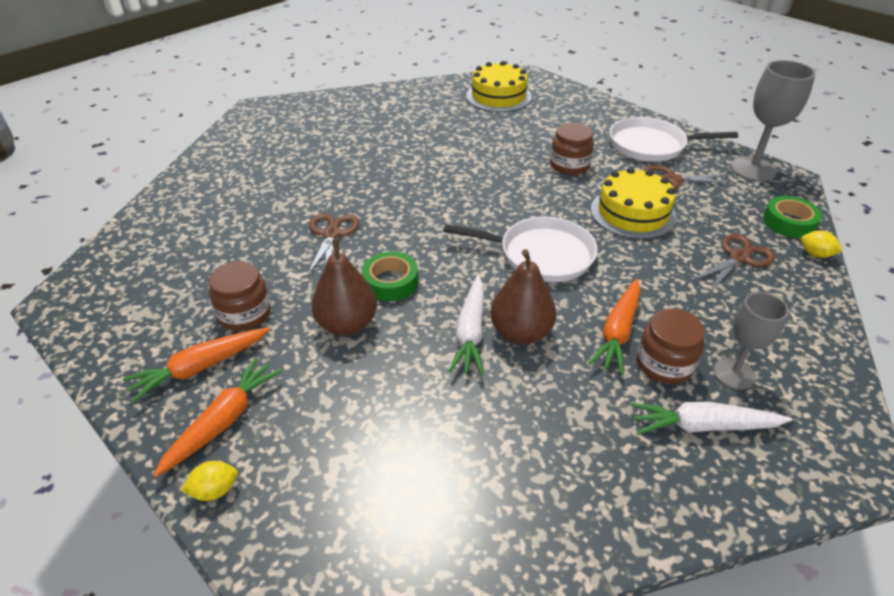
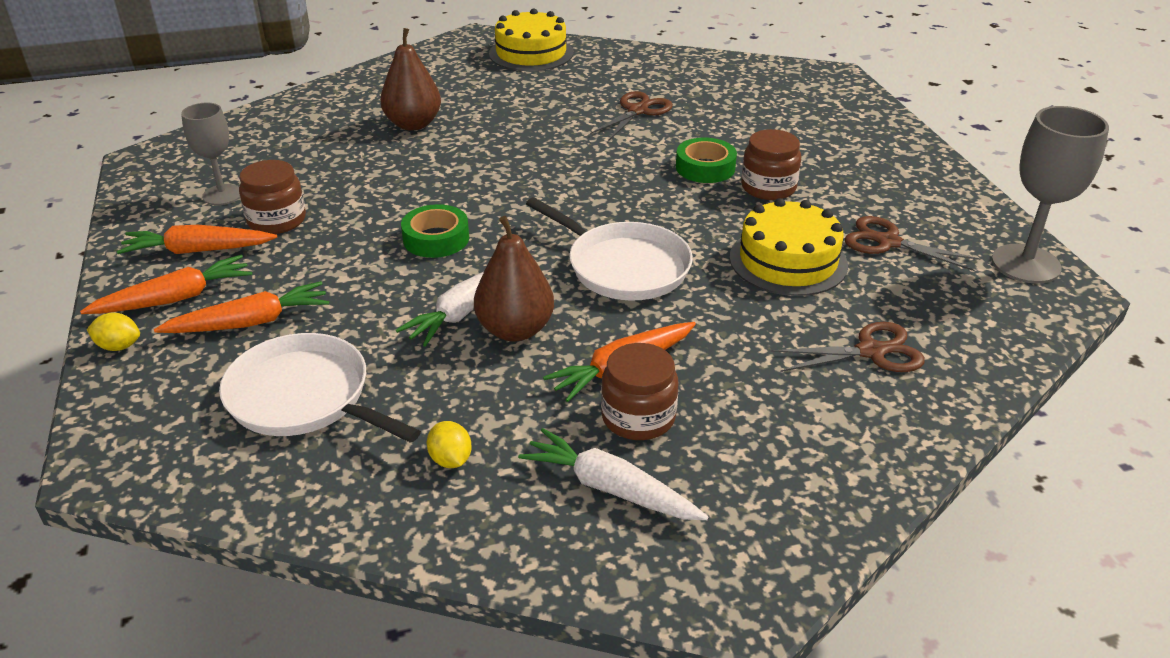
camera: 30 degrees right, 5 degrees down
(313, 414) = (250, 322): none -> orange carrot
(331, 234) = (425, 177): brown scissors -> brown scissors (638, 111)
(347, 324) = (355, 261): brown pear -> brown pear (413, 124)
(498, 96) = (767, 89): yellow cake -> yellow cake (531, 53)
(651, 145) = (907, 196): white pan -> white pan (304, 397)
(734, 373) = (709, 458): grey goblet -> grey goblet (222, 195)
(789, 222) = (997, 338): green tape -> green tape (705, 168)
(815, 254) = (988, 385): yellow lemon -> yellow lemon (450, 460)

